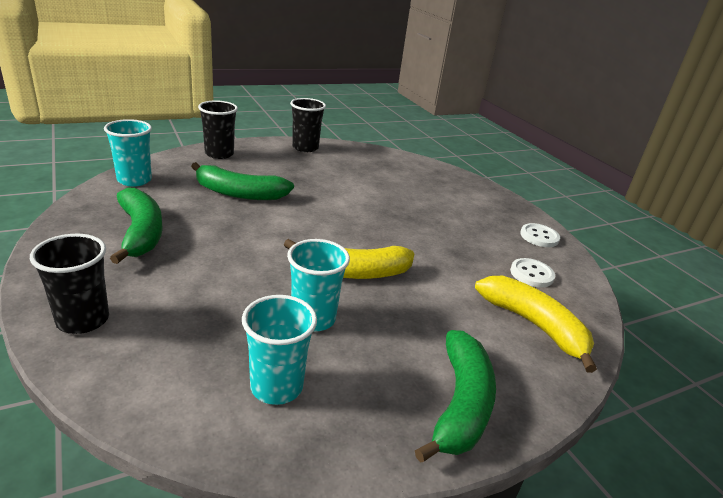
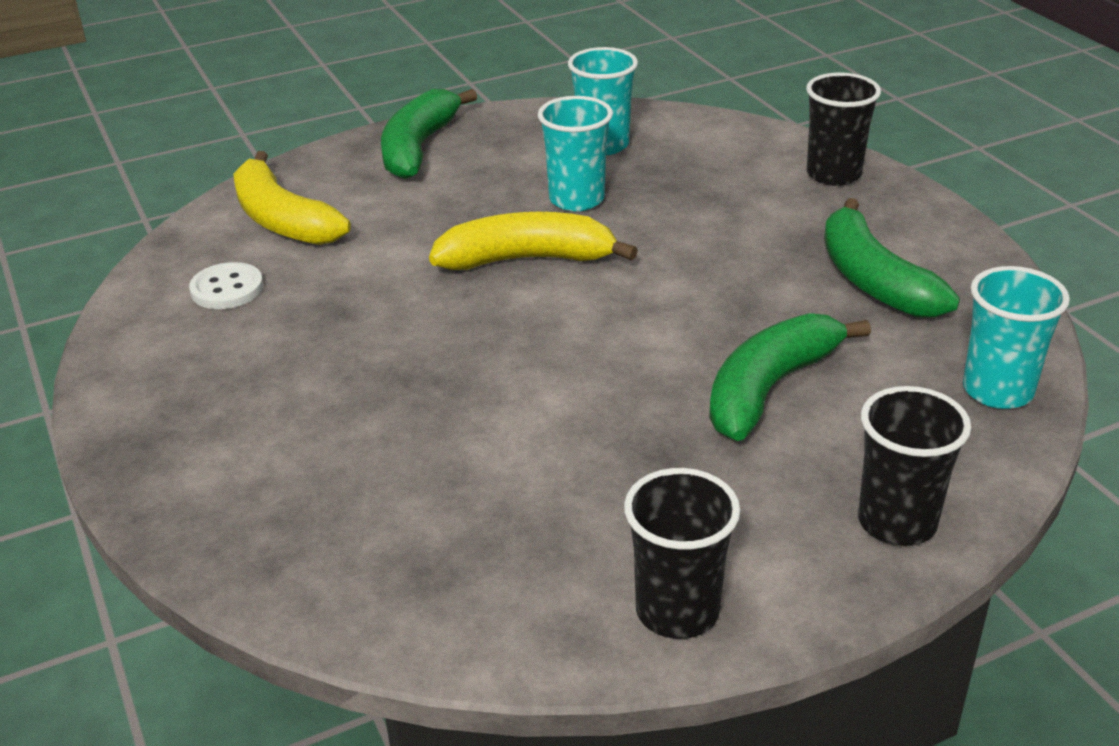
camera: 175 degrees left, 5 degrees up
(239, 193) = (769, 388): green banana -> green banana turned 60 degrees counterclockwise
(539, 237) = (143, 369): white button -> none

